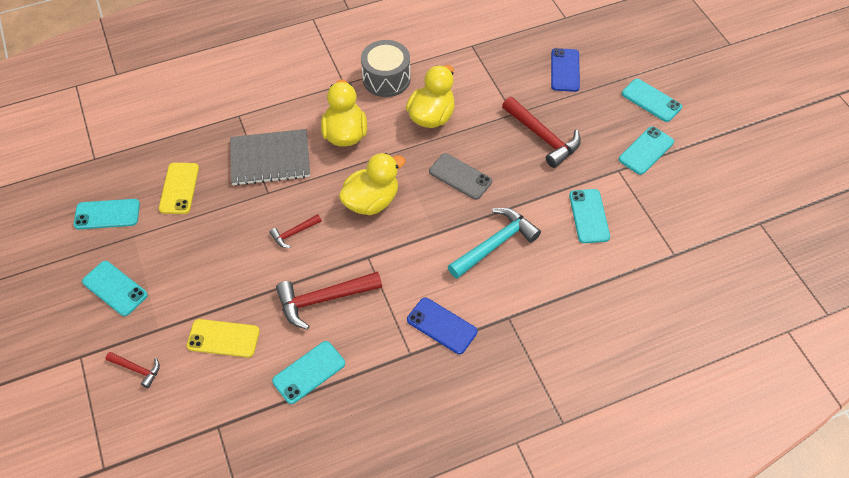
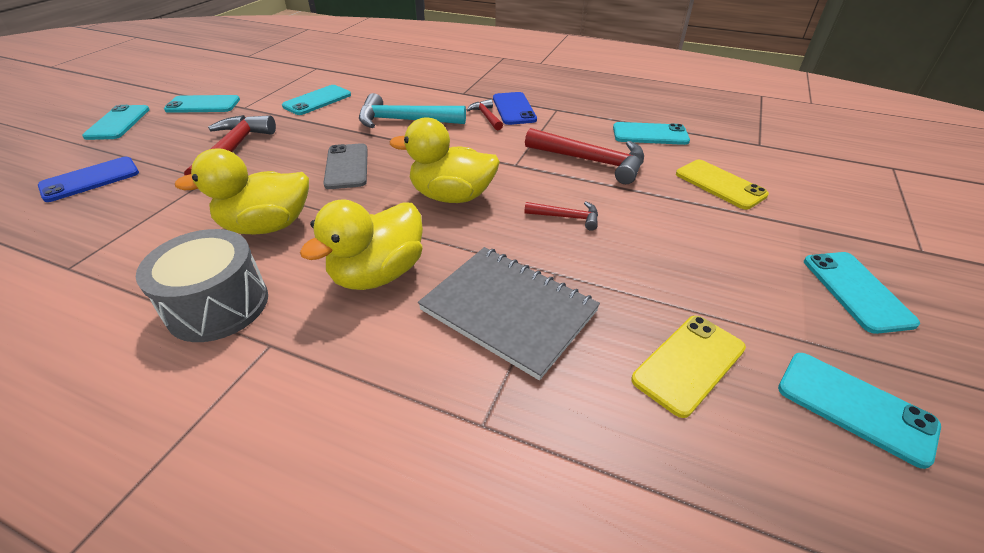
camera: 135 degrees left, 15 degrees down
(137, 369) = (838, 207): red hammer -> red hammer (486, 116)

